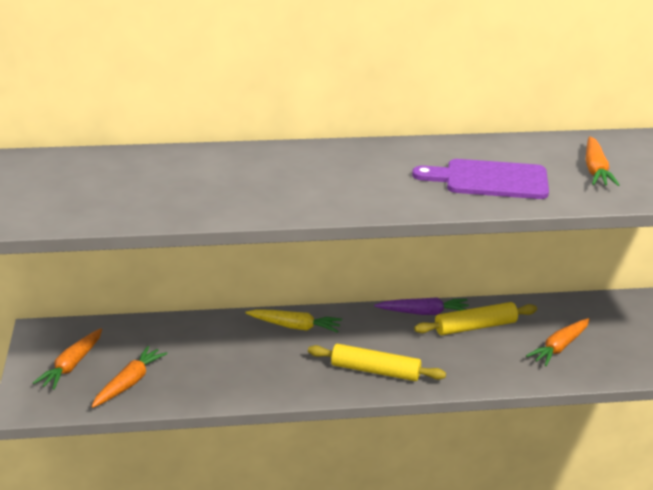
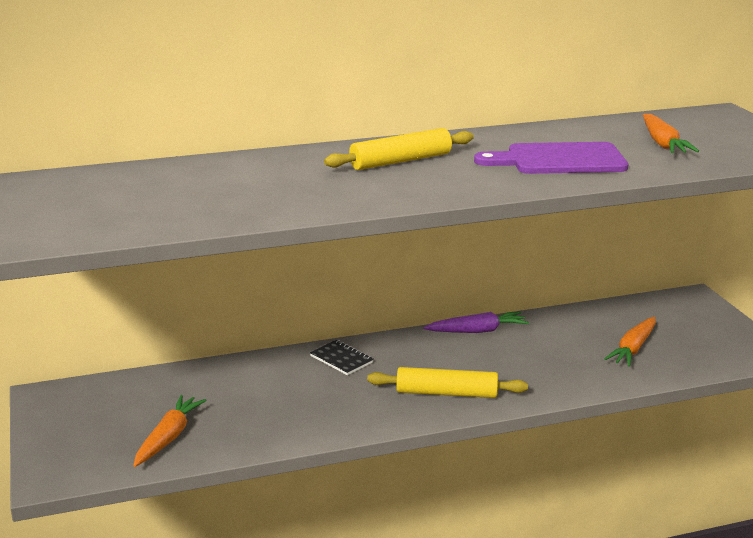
camera: 10 degrees left, 5 degrees down
(72, 365) = (93, 427): orange carrot -> none
(295, 327) = (341, 359): yellow carrot -> black notebook
(475, 327) = (537, 339): yellow rolling pin -> yellow rolling pin (401, 161)

